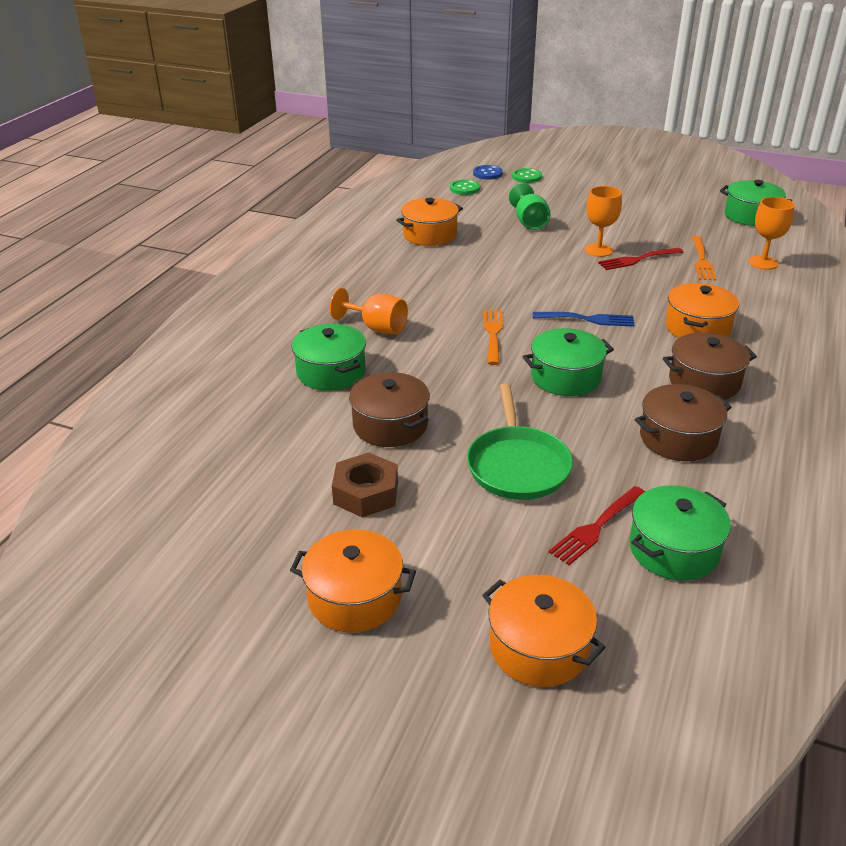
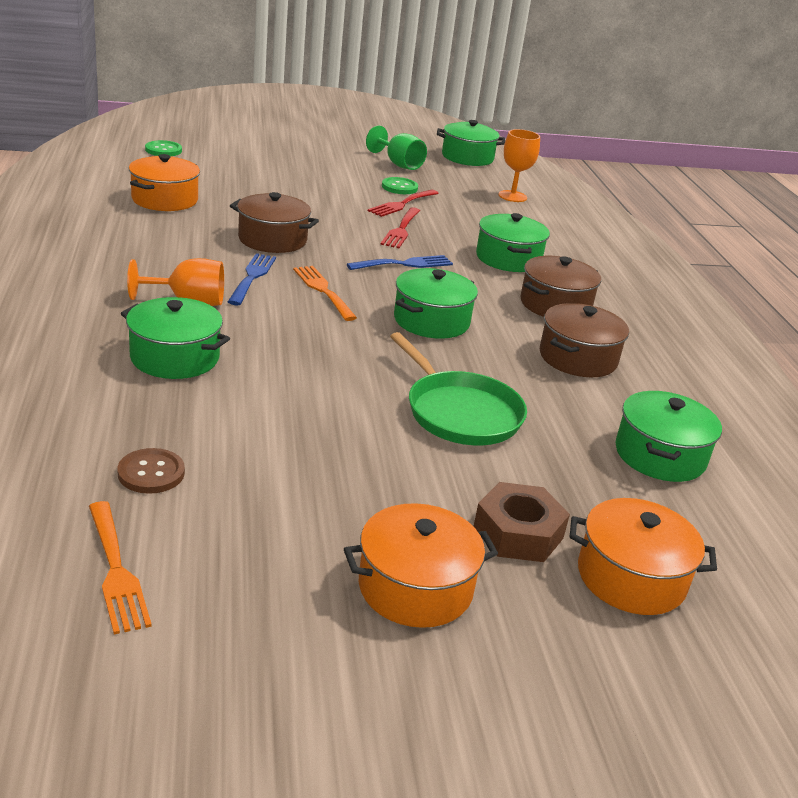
camera: 35 degrees left, 5 degrees down
(245, 458) = (151, 473): none -> brown button
(366, 493) = (330, 476): brown nut -> brown nut (518, 533)
(390, 425) = (294, 400): brown pot -> brown pot (272, 239)
(444, 313) = (252, 277): none -> blue fork
(487, 173) = (176, 134): blue button -> none
(526, 177) = (222, 135): green button -> green button (399, 187)
(529, 222) = (264, 178): green goblet -> green goblet (398, 164)
(596, 527) = (581, 453): red fork -> red fork (401, 230)
(598, 250) = (358, 199): orange goblet -> none
(697, 328) = (508, 259): orange pot -> green pot
(702, 261) = (460, 200): orange fork -> orange fork (116, 571)

